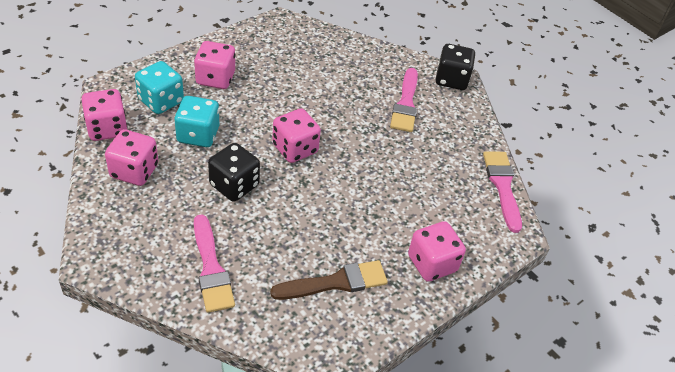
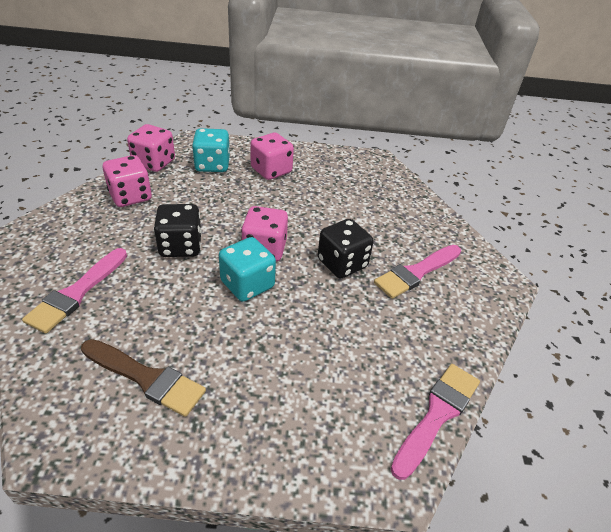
camera: 45 degrees right, 5 degrees down
(198, 135) = (205, 198): turquoise dice -> turquoise dice (247, 284)
(432, 263) = (256, 434): pink dice -> none
(451, 80) = (494, 279): black dice -> black dice (342, 263)

